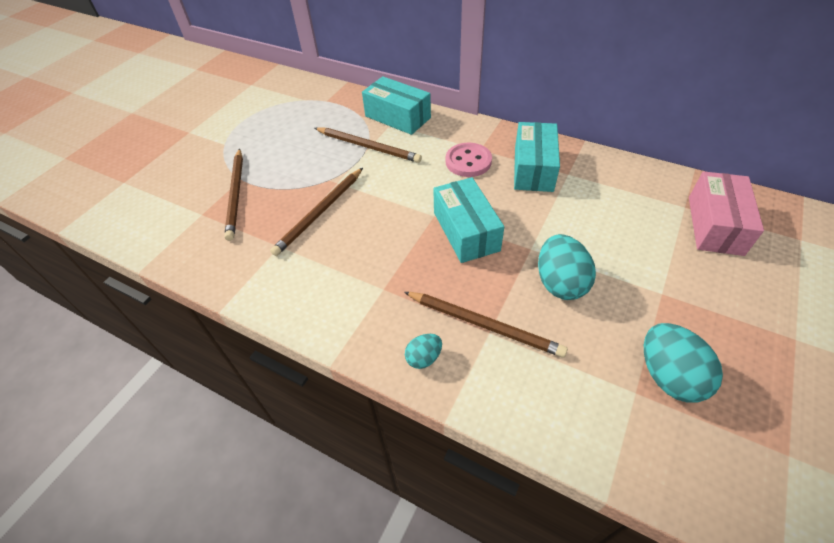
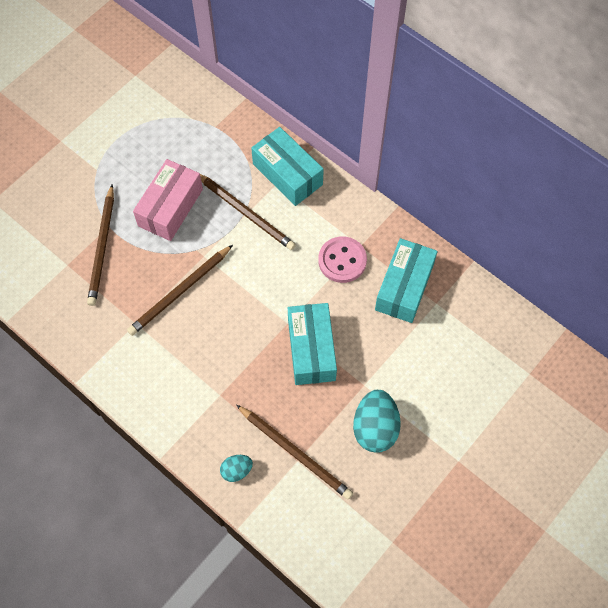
camera: 10 degrees right, 15 degrees up
(668, 376) = (424, 535): turquoise egg -> none
(715, 225) = (545, 402): pink box -> pink box (170, 207)

